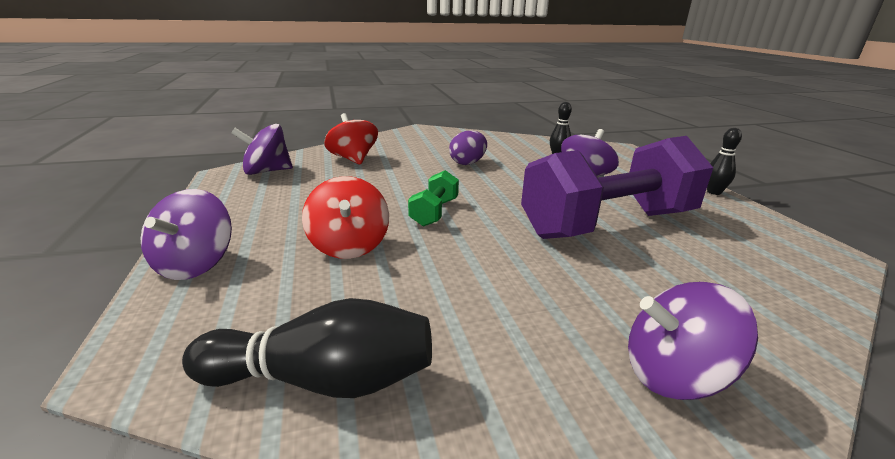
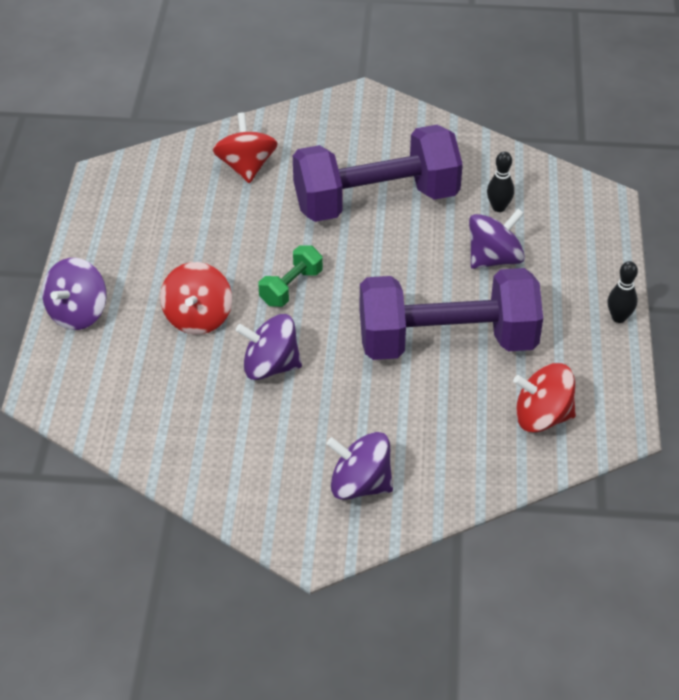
camera: 20 degrees right, 20 degrees up
(267, 171) = (147, 177): purple spinning top -> purple spinning top (270, 366)
(323, 380) = (149, 433): black bowling pin -> none
(468, 163) = (376, 201): purple egg -> purple dumbbell
(760, 260) = (542, 417): none -> red spinning top

